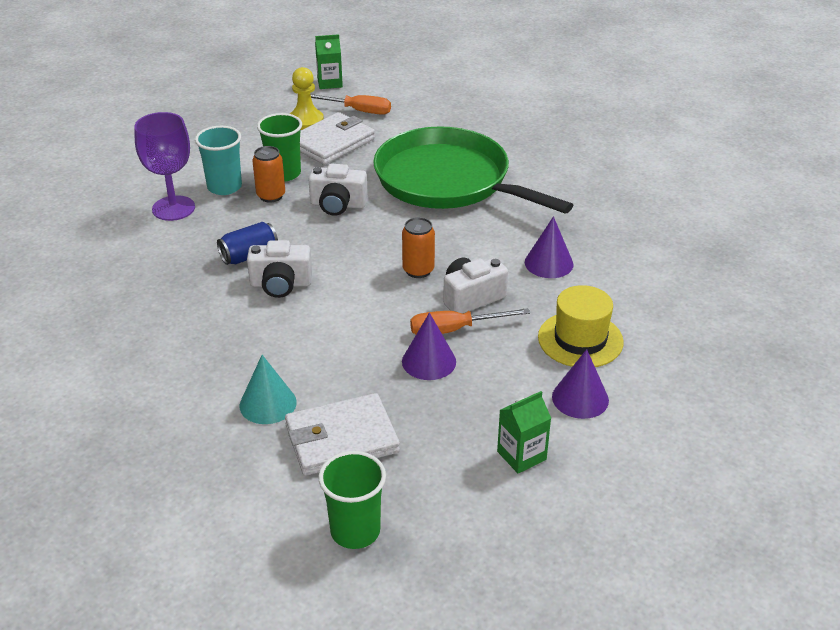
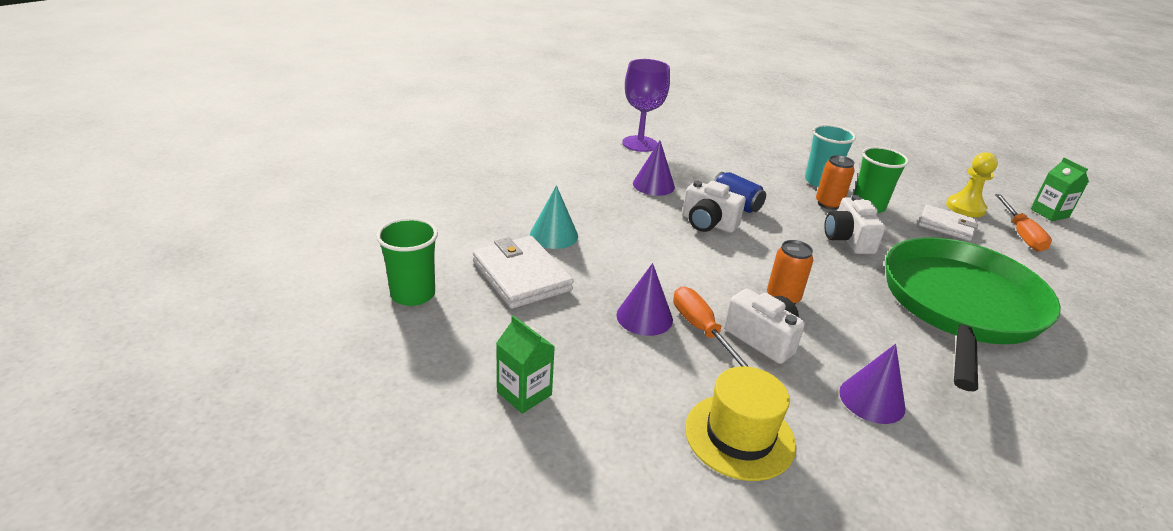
camera: 75 degrees right, 5 degrees down
(173, 208) = (771, 164): purple goblet -> purple goblet (639, 144)
(280, 284) = (708, 223): white camera -> white camera turned 45 degrees counterclockwise
(332, 143) = (946, 225): white wallet -> white wallet, size x0.67
(580, 398) = (631, 440): purple cone -> purple cone (653, 185)

